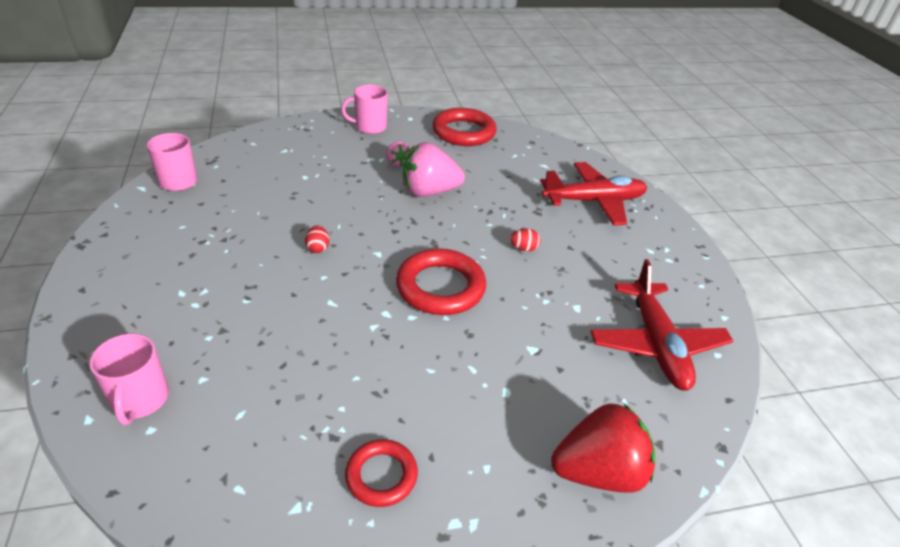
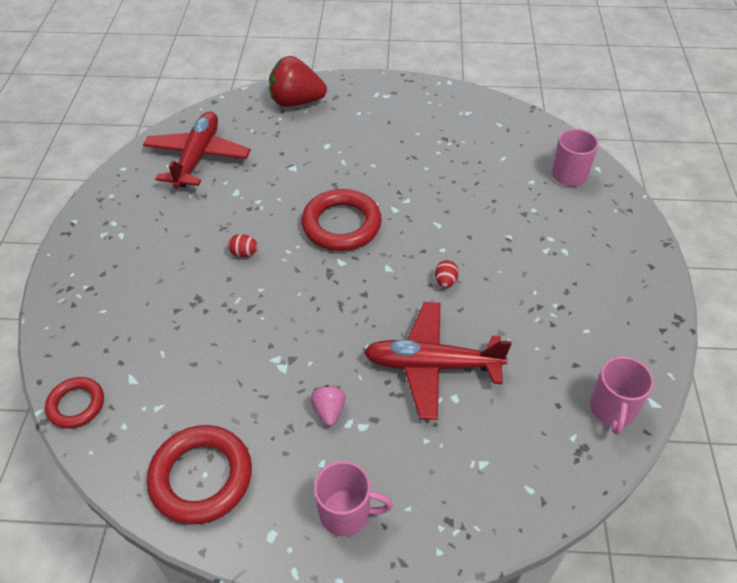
camera: 160 degrees left, 10 degrees up
(381, 475) = (419, 117): red ring -> red ring (76, 405)
(429, 192) = (307, 347): pink strawberry -> none
(594, 201) = (120, 305): red plane -> red plane (431, 365)

